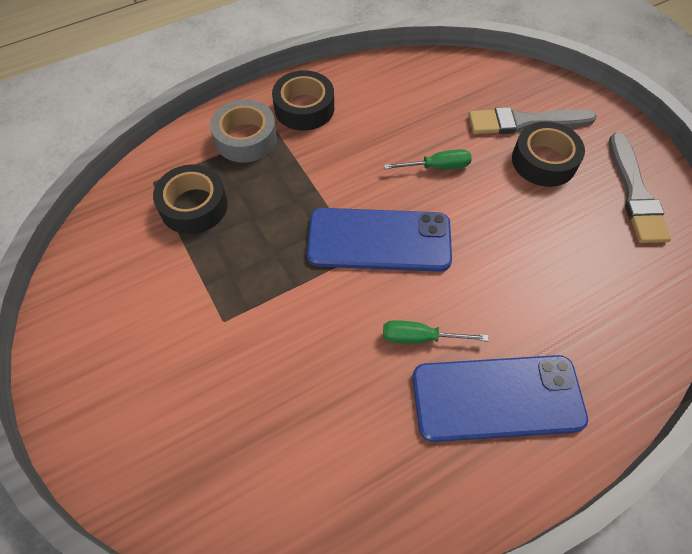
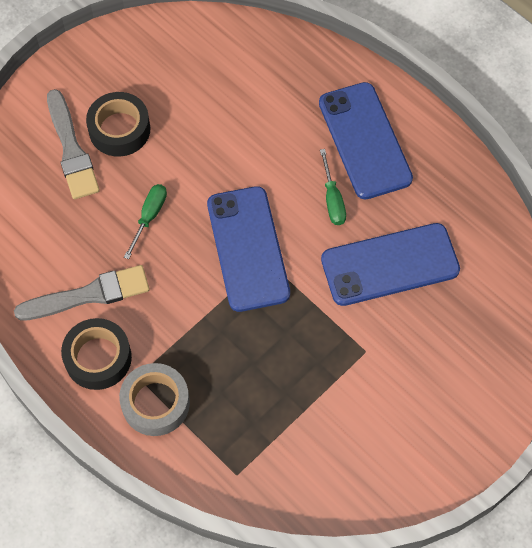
camera: 105 degrees left, 5 degrees up
(194, 206) = (255, 422): black tape -> none
(317, 377) = (390, 264): none -> blue phone
(437, 167) = (149, 216): green screwdriver -> green screwdriver turned 45 degrees clockwise
(635, 193) = (140, 58): grey brush -> grey brush (88, 295)

